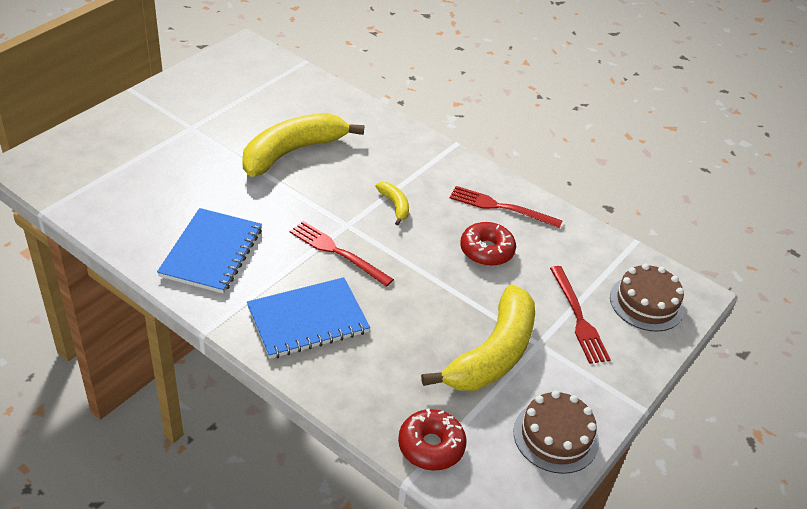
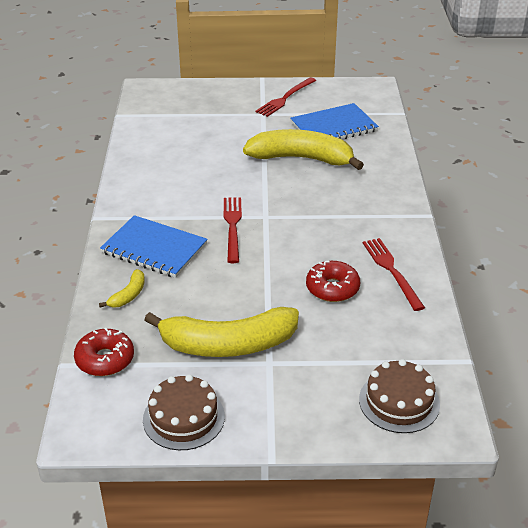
camera: 55 degrees right, 5 degrees down
(211, 252) = (163, 183): blue notebook -> blue notebook (333, 127)
(395, 206) = (315, 224): yellow banana -> yellow banana (128, 295)
(578, 317) = (326, 370): red fork -> red fork (285, 98)

